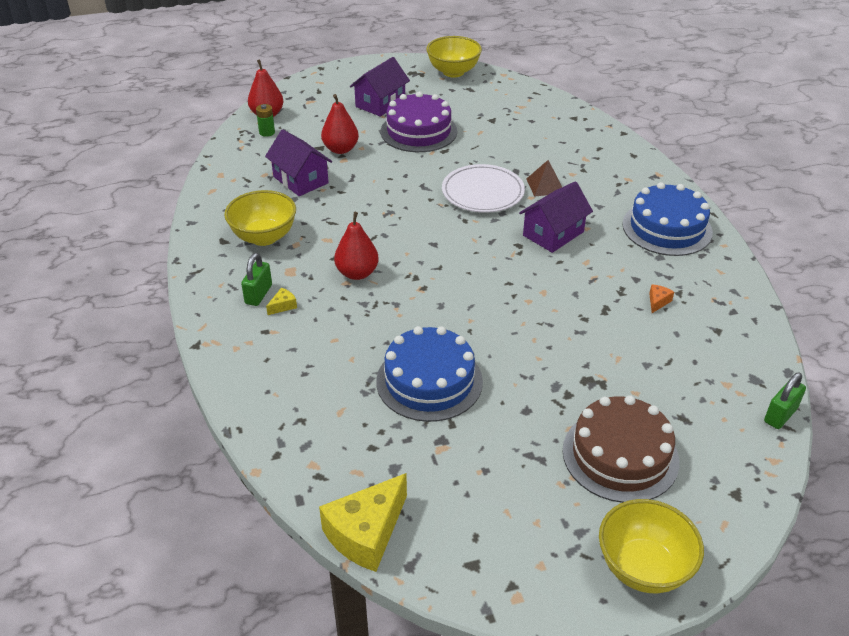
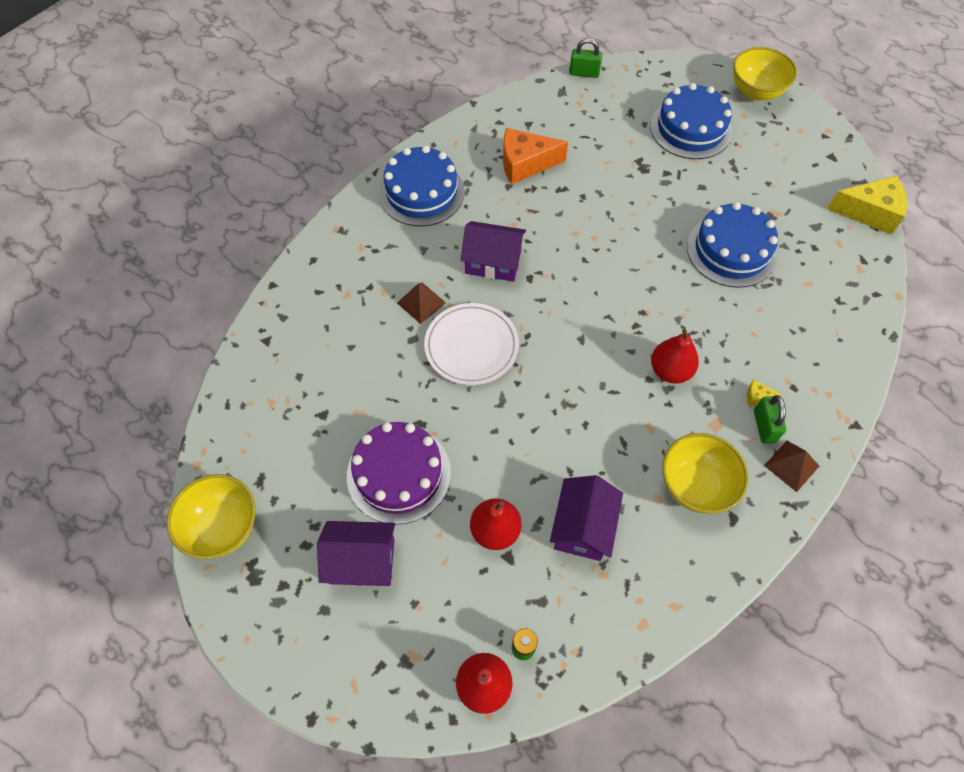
camera: 125 degrees left, 20 degrees up
(216, 289) = (791, 465): none -> brown pyramid
(258, 294) = (764, 426): green padlock -> green padlock turned 75 degrees counterclockwise
(620, 455) = (690, 128): brown cake -> blue cake
(658, 302) = (525, 164): orange cheese -> orange cheese, size x2.45

